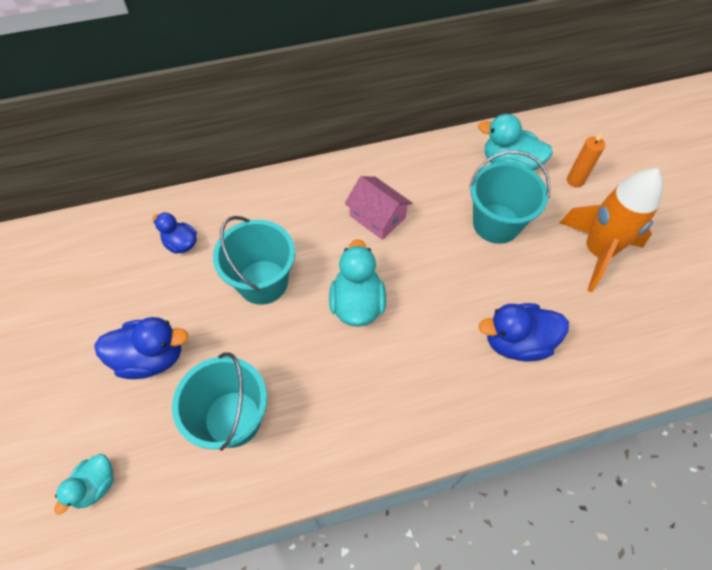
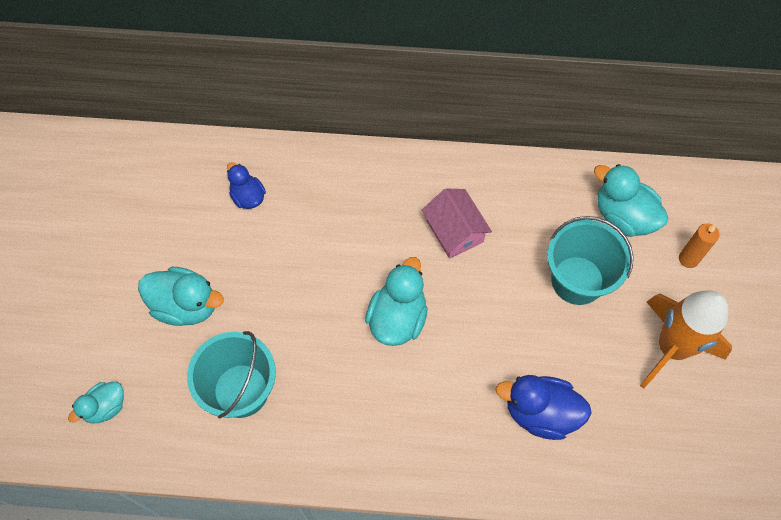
camera: 20 degrees right, 5 degrees up
(151, 357) = (186, 305): blue duck -> turquoise duck
(263, 282) = (313, 264): turquoise bucket -> none

